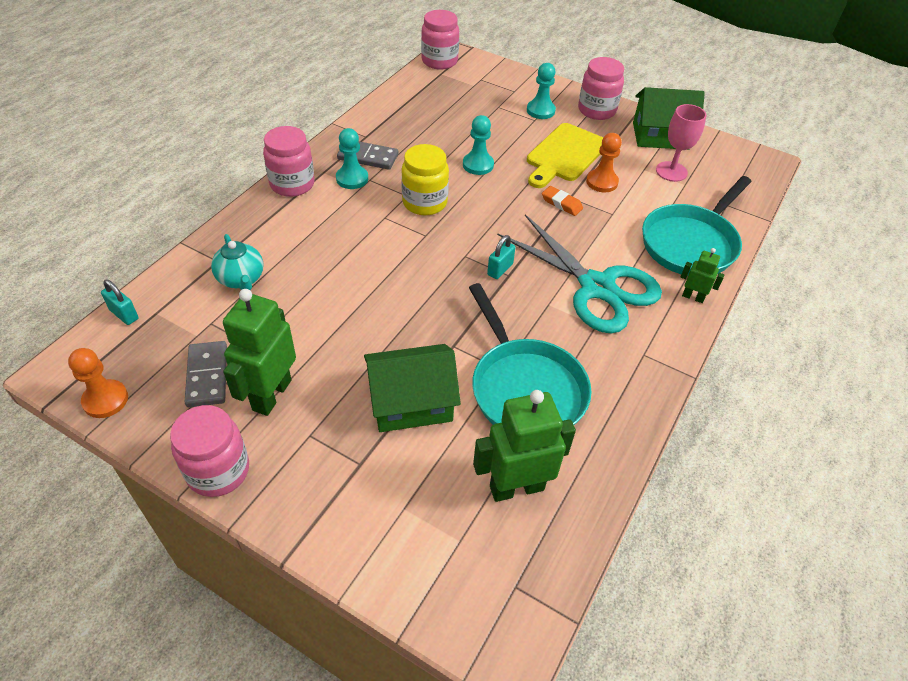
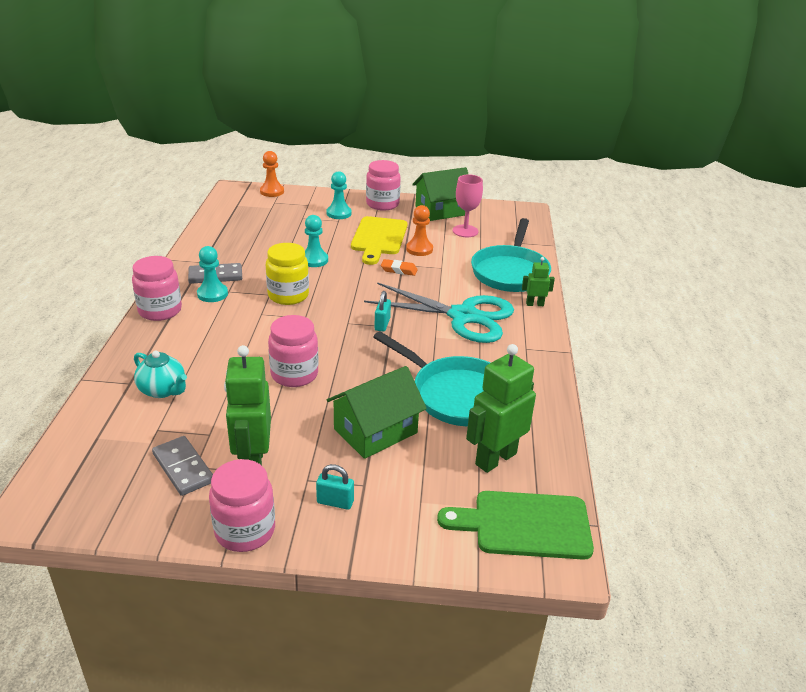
camera: 25 degrees left, 15 degrees down
(105, 400) = (95, 516): orange pawn -> orange pawn (272, 191)
(124, 314) = (65, 448): turquoise padlock -> turquoise padlock (335, 502)
(439, 61) = (230, 197): pink jar -> pink jar (294, 374)
(495, 586) = (525, 525): none -> green cutting board

